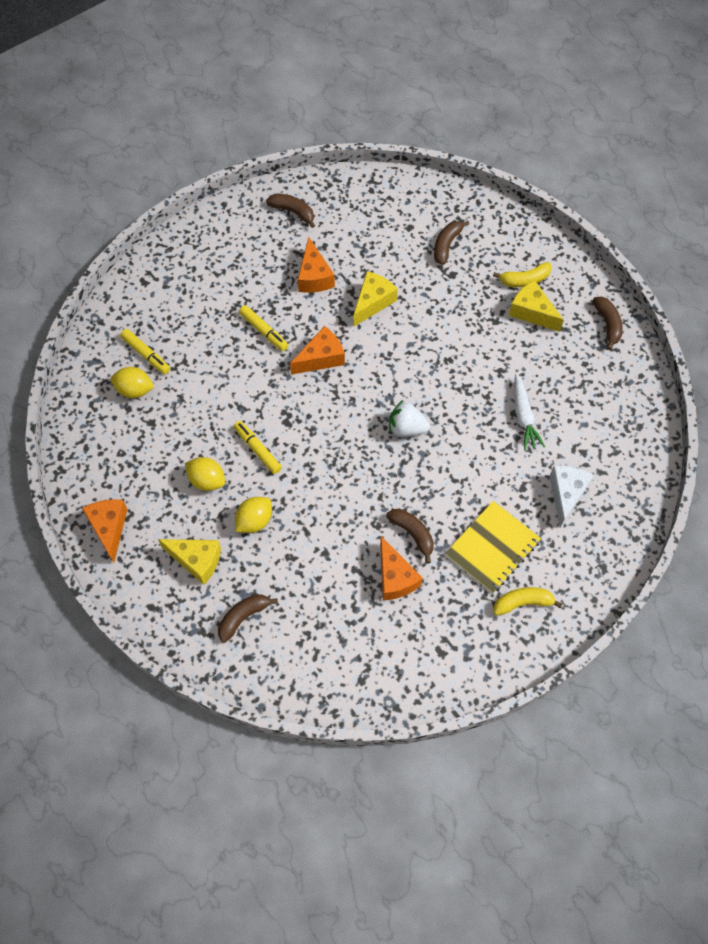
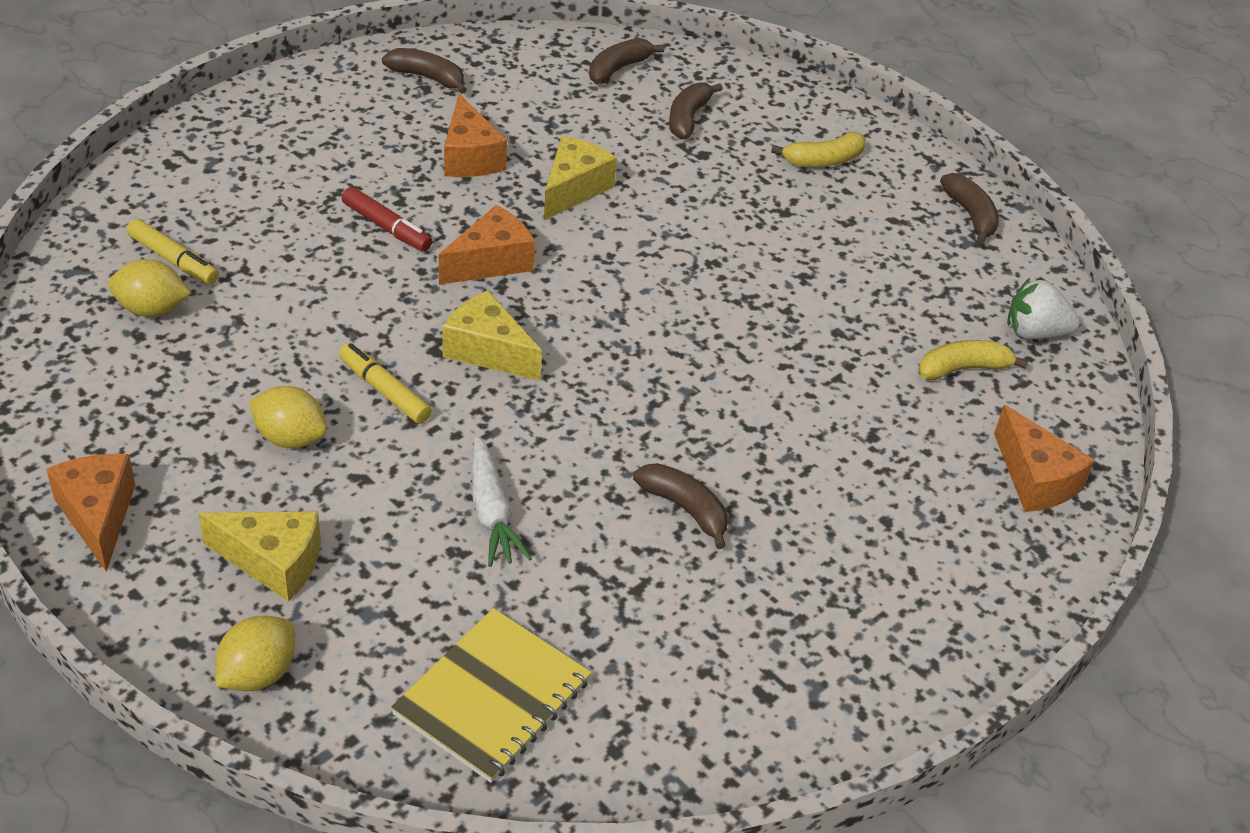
camera: 10 degrees left, 20 degrees down
(243, 617) = (370, 652): brown banana -> brown banana (618, 69)
(254, 521) = (384, 497): yellow lemon -> yellow lemon (258, 673)
(264, 331) = (386, 227): yellow marker -> red marker
(395, 577) = (660, 577): orange cheese -> orange cheese (1035, 479)
(406, 428) = (653, 355): white strawberry -> white strawberry (1035, 332)
(492, 548) = (834, 526): yellow notebook -> yellow notebook (492, 697)
(523, 416) = (855, 336): white carrot -> white carrot (492, 512)
(523, 602) = (906, 609): yellow banana -> yellow banana (963, 369)
(532, 312) = (843, 200): yellow cheese -> yellow cheese (488, 351)
(566, 494) = (951, 444): white cheese -> none

